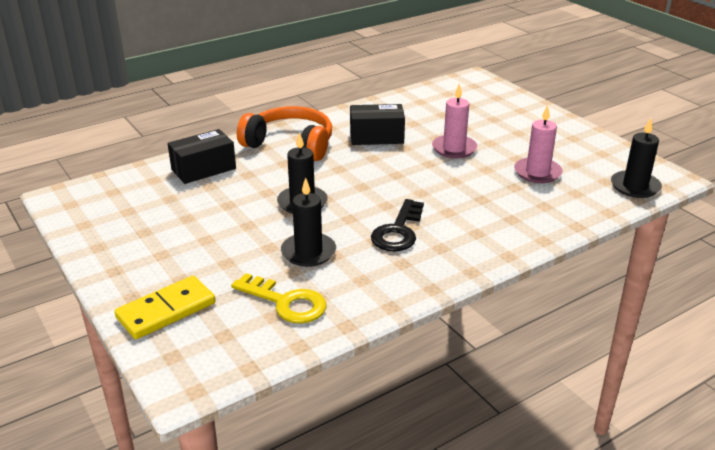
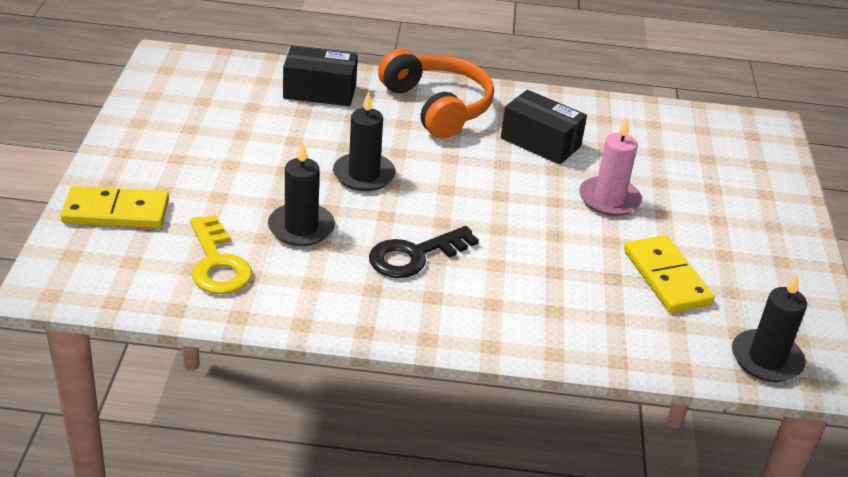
camera: 35 degrees right, 5 degrees up
(537, 173) = (667, 277): pink candle -> yellow domino

